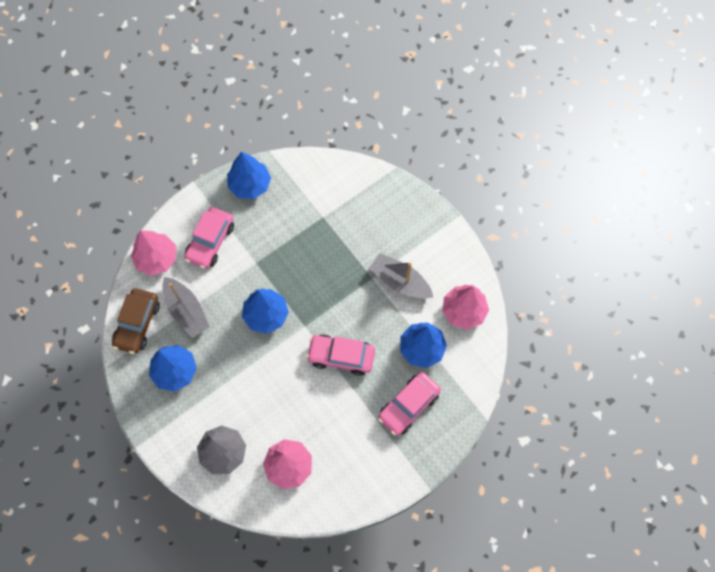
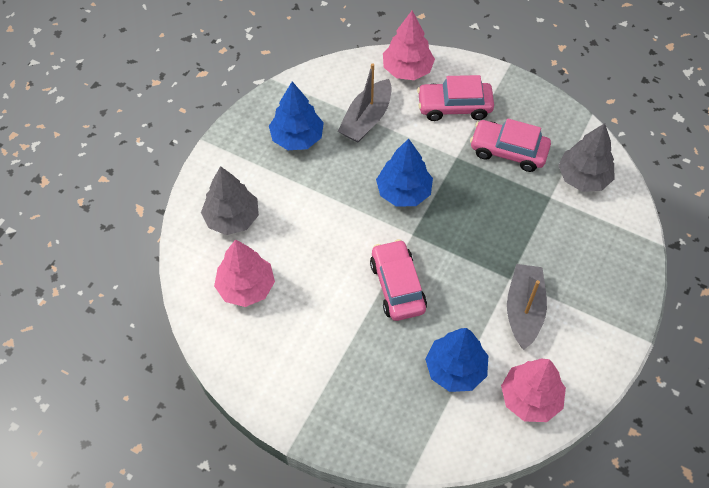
camera: 65 degrees right, 10 degrees down
(137, 324) = (329, 84): brown car -> none
(250, 185) = (541, 113): blue tree -> none
(318, 187) = (583, 177): none -> grey tree
(408, 406) = (377, 384): pink car -> pink car (508, 151)

